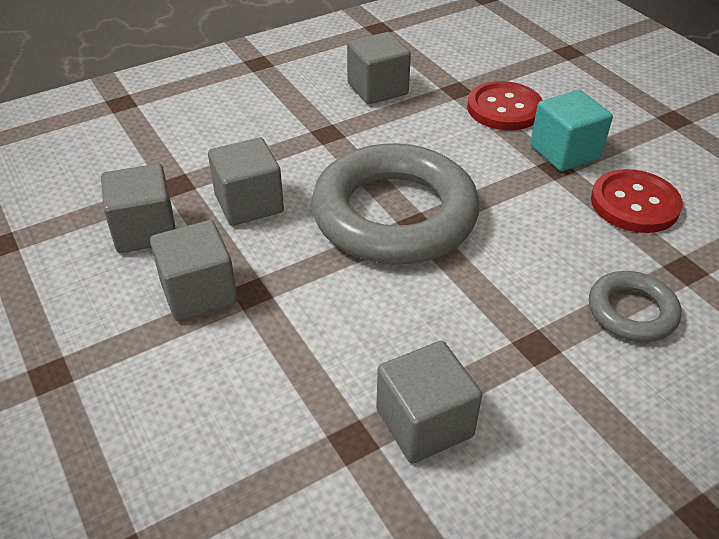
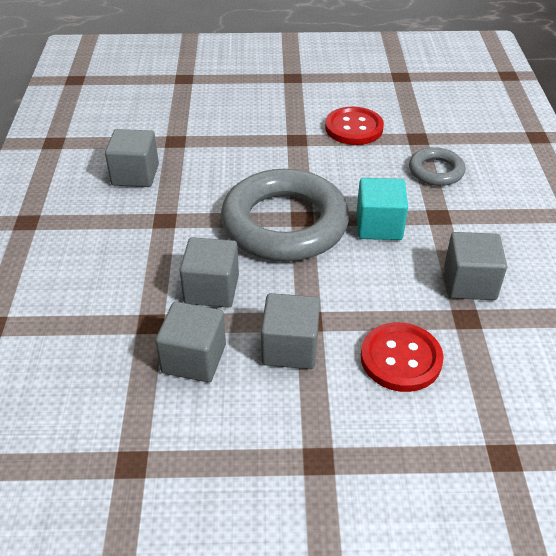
camera: 60 degrees left, 0 degrees up
(504, 108) = (218, 131): red button -> red button (401, 359)
(565, 152) = (286, 129): turquoise cube -> turquoise cube (379, 226)

